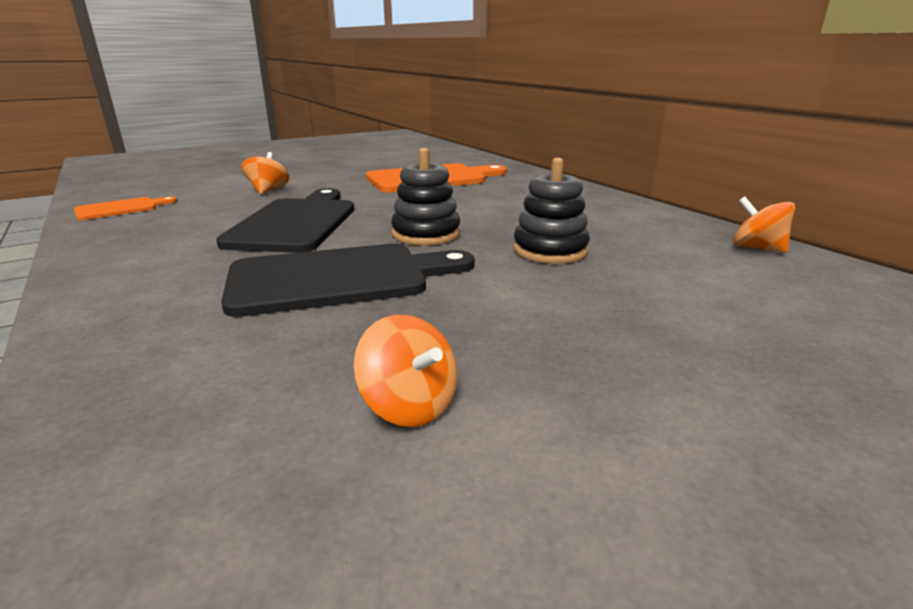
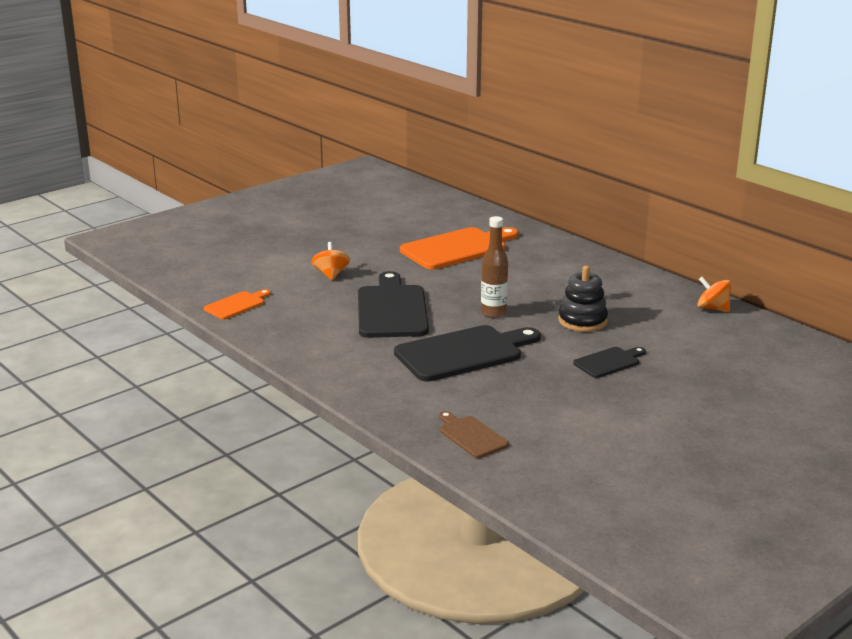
camera: 10 degrees left, 0 degrees up
(182, 452) = (471, 436): none -> brown cutting board
(409, 405) = (549, 412): orange spinning top -> none
(426, 234) = (493, 313): black stacking toy -> brown bottle
(576, 311) = (609, 362): none -> black cutting board

